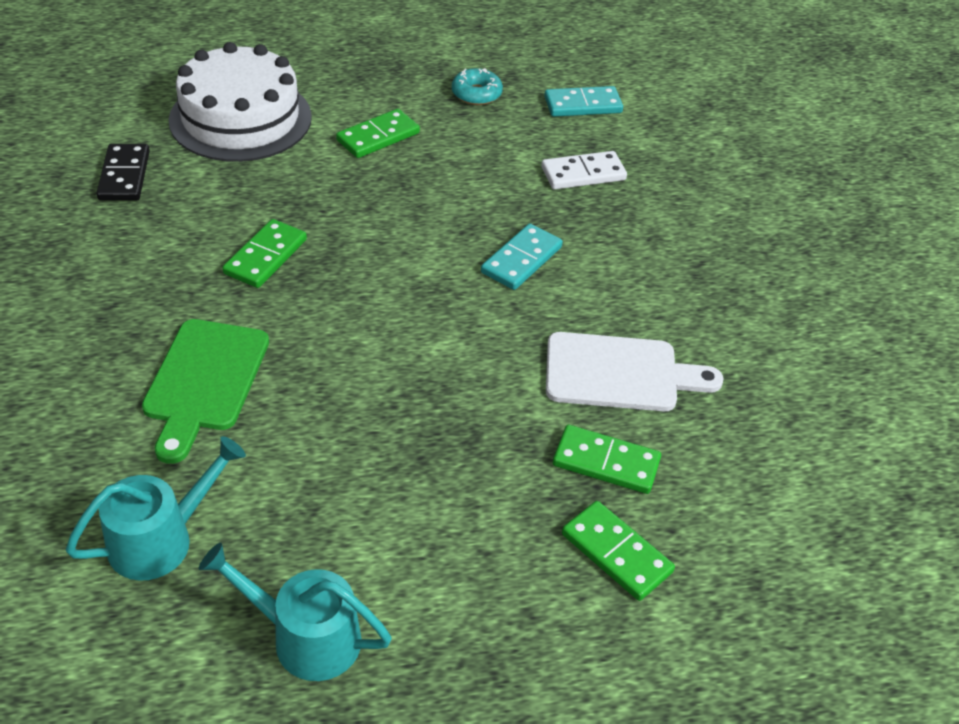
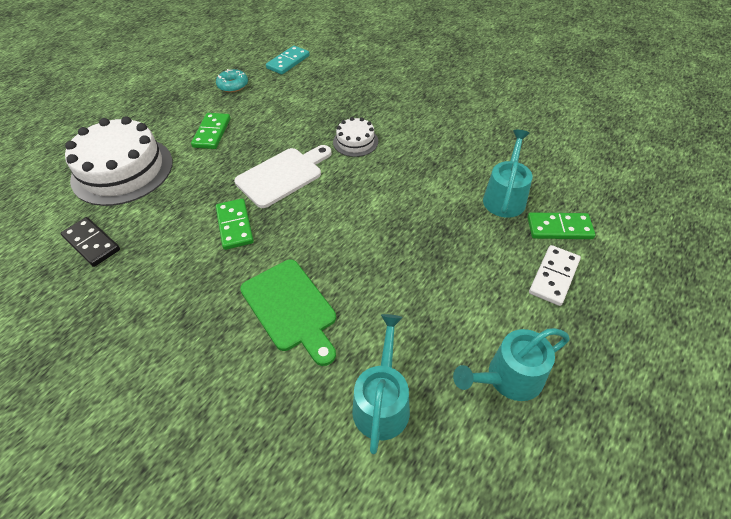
camera: 40 degrees left, 5 degrees up
(521, 260) = (355, 141): turquoise domino -> white cake
(583, 174) = (329, 90): white domino -> white domino (554, 277)
(606, 462) = (505, 197): green domino -> turquoise watering can
(620, 373) = (459, 158): white cutting board -> white cutting board (282, 175)

